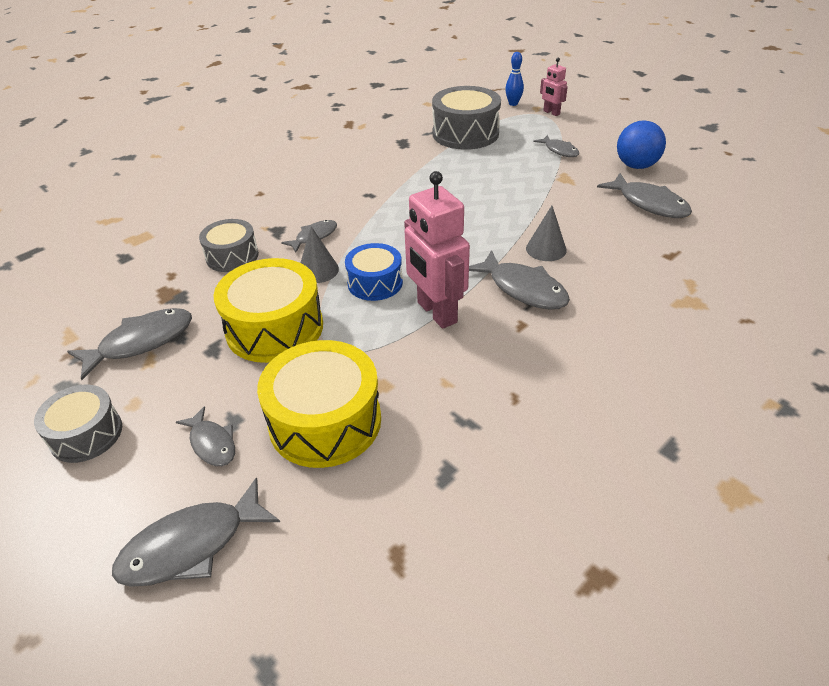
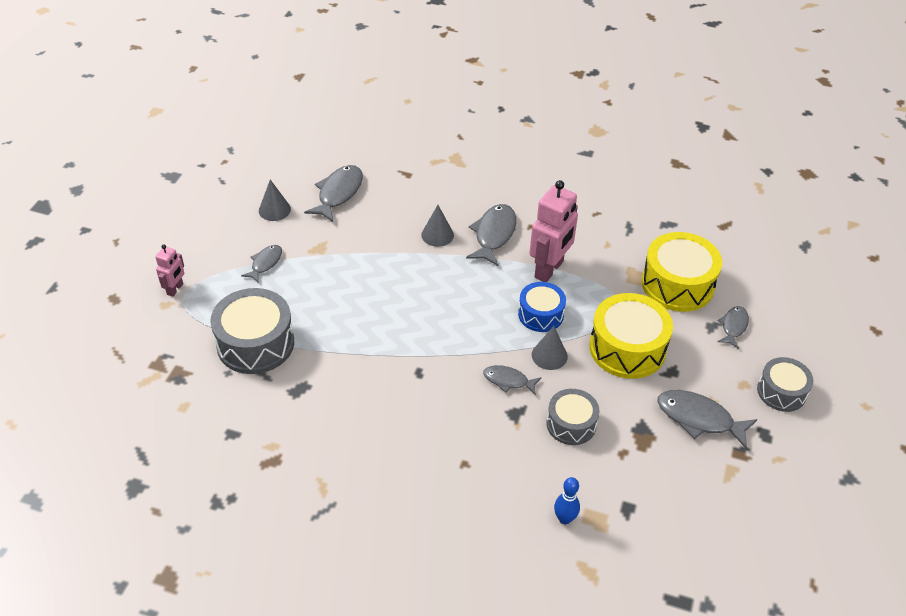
camera: 120 degrees left, 5 degrees up
(191, 545) = (787, 299): grey fish -> none
(513, 104) = (160, 326): blue bowling pin -> blue bowling pin (564, 519)
(636, 166) = (274, 210): blue ball -> grey cone

